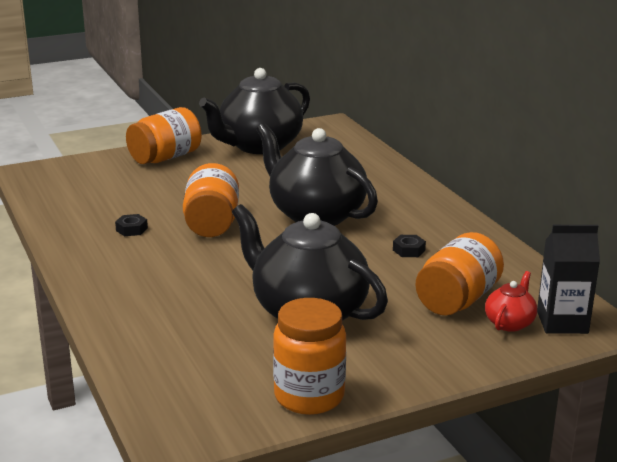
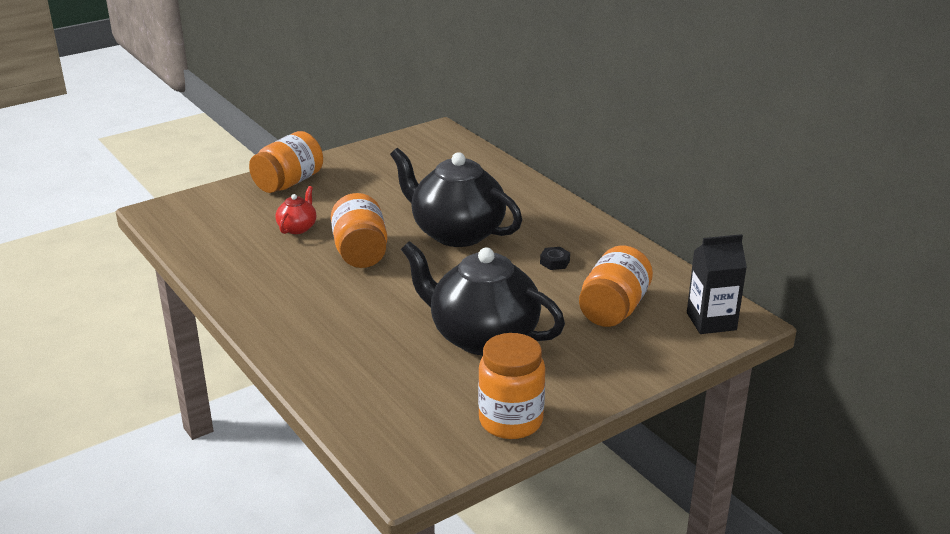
camera: 10 degrees left, 5 degrees up
(131, 229) = (284, 266): black nut -> none
(259, 146) = (377, 161): black teapot -> none
(509, 323) = (666, 327): red teapot -> red teapot (297, 228)

